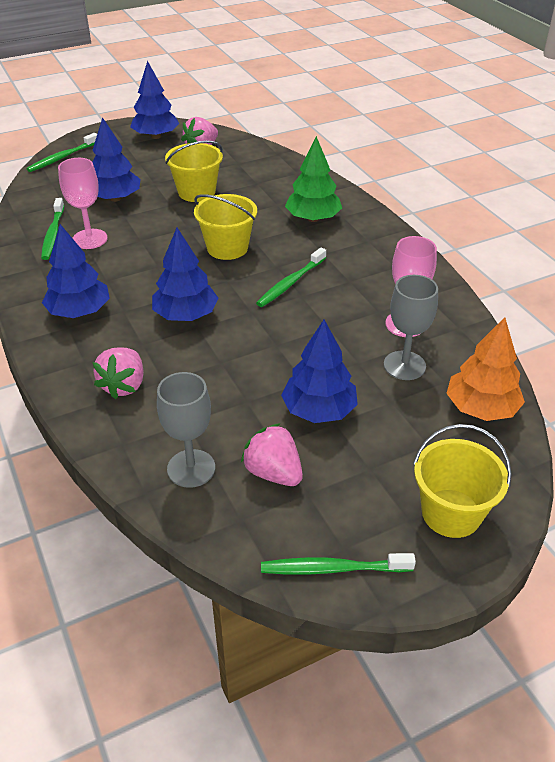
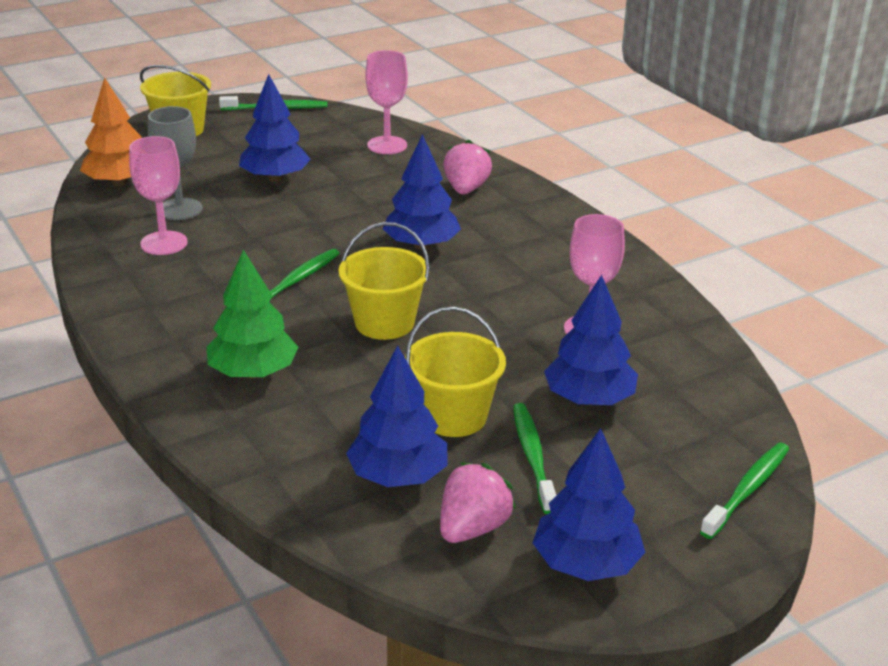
camera: 175 degrees right, 10 degrees down
(53, 234) = (648, 335): green toothbrush -> green toothbrush (533, 457)
(79, 312) = (548, 245): blue tree -> blue tree (398, 476)
(191, 468) = (387, 145): grey goblet -> pink goblet
(273, 472) = (318, 145): pink strawberry -> none

